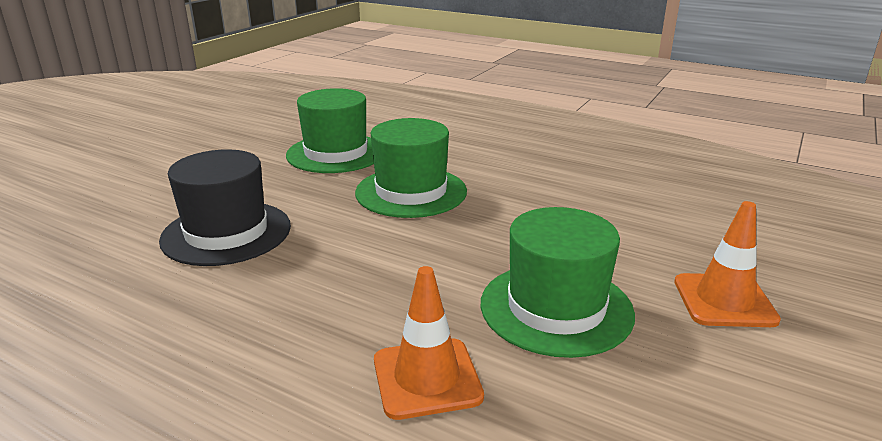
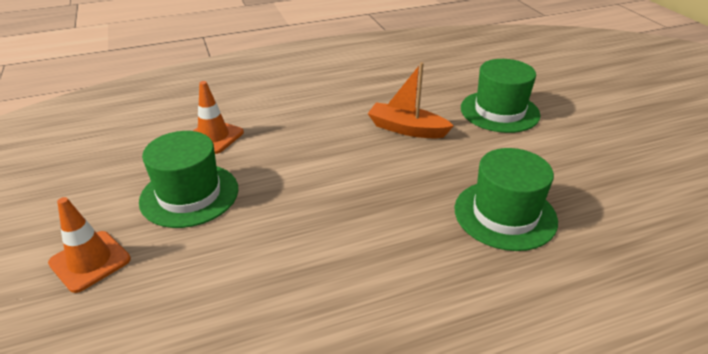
camera: 130 degrees right, 10 degrees up
(226, 233) = (407, 129): black hat -> orange boat
(411, 192) = (383, 217): green hat -> green hat (499, 111)

